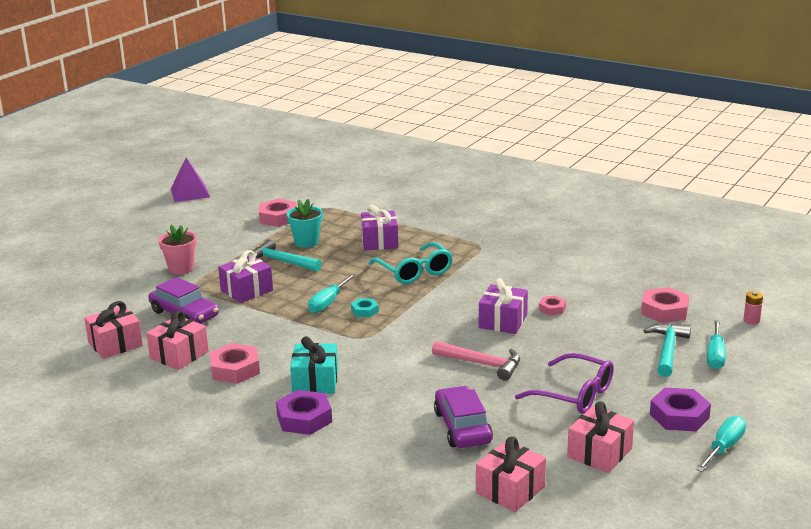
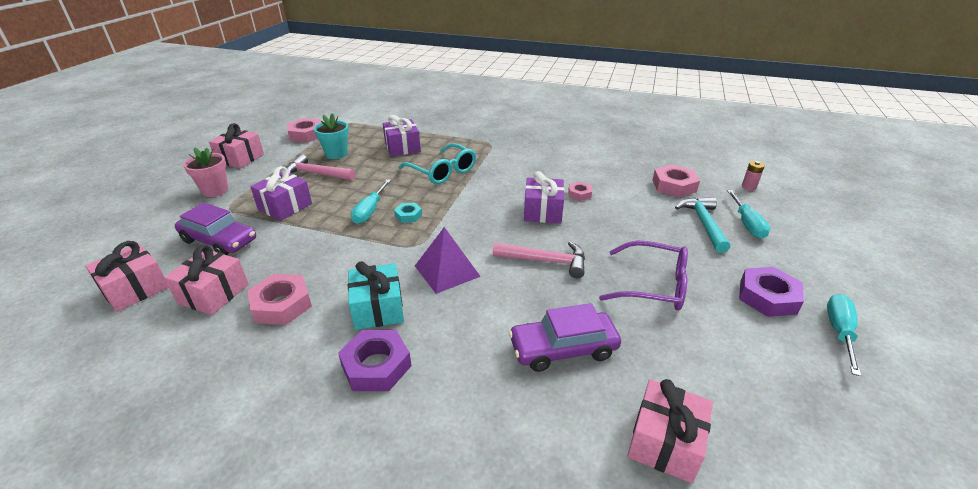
camera: 15 degrees left, 10 degrees up
(190, 193) = (223, 120): purple pyramid -> purple pyramid (447, 271)
(282, 261) = (316, 174): turquoise hammer -> pink hammer
(462, 427) = (563, 348): purple car -> purple car turned 75 degrees counterclockwise
(599, 453) = (726, 361): pink gift -> pink gift (240, 158)

